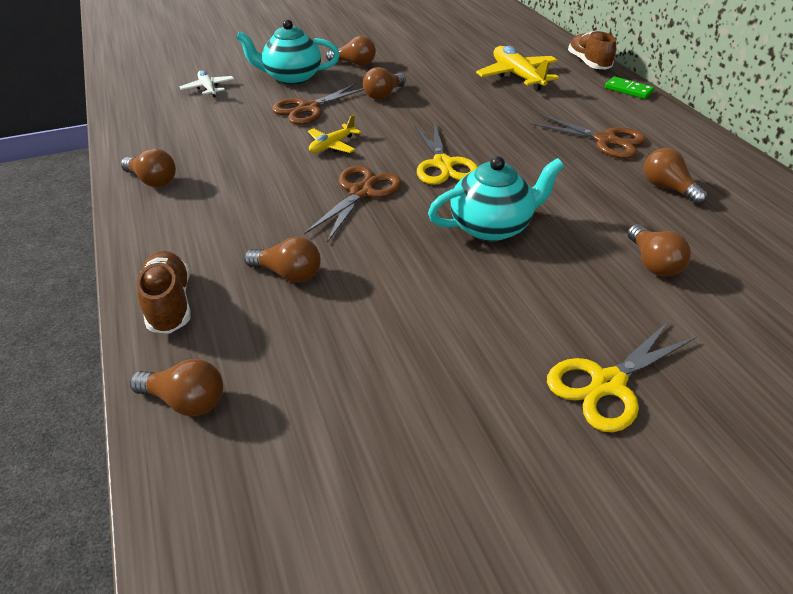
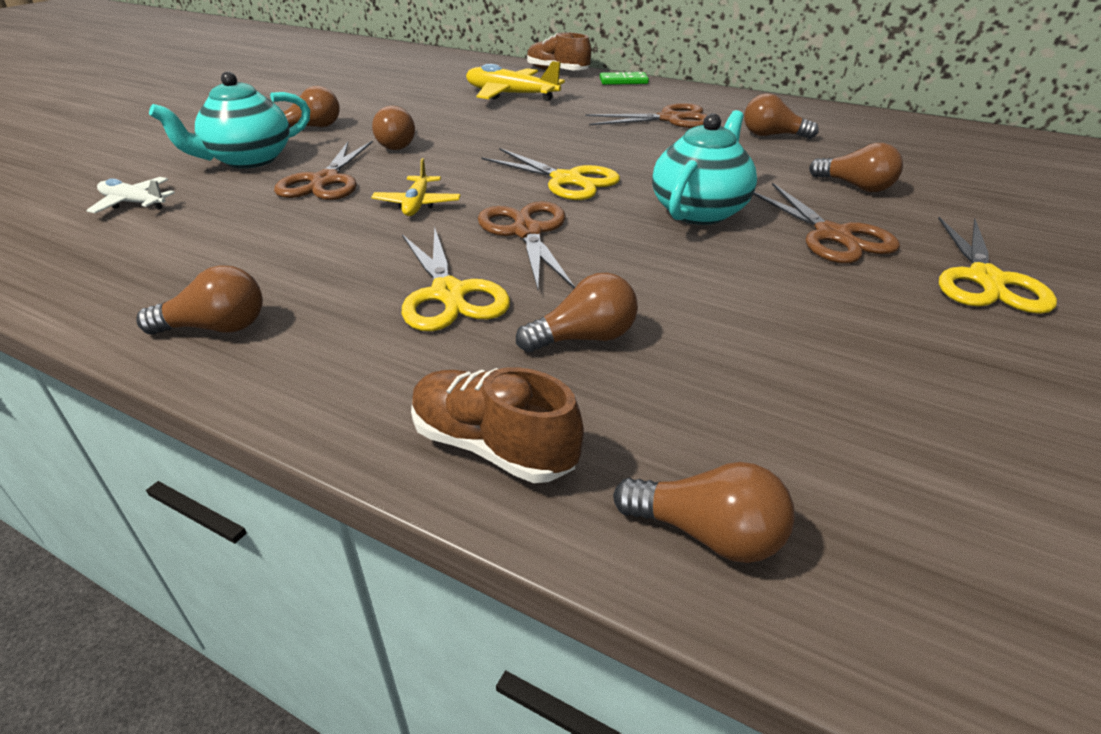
camera: 40 degrees left, 5 degrees down
(186, 401) = (708, 534): brown light bulb -> brown light bulb turned 45 degrees clockwise
(266, 212) = (449, 294): none -> yellow scissors
(554, 290) = (832, 235): none -> brown scissors

